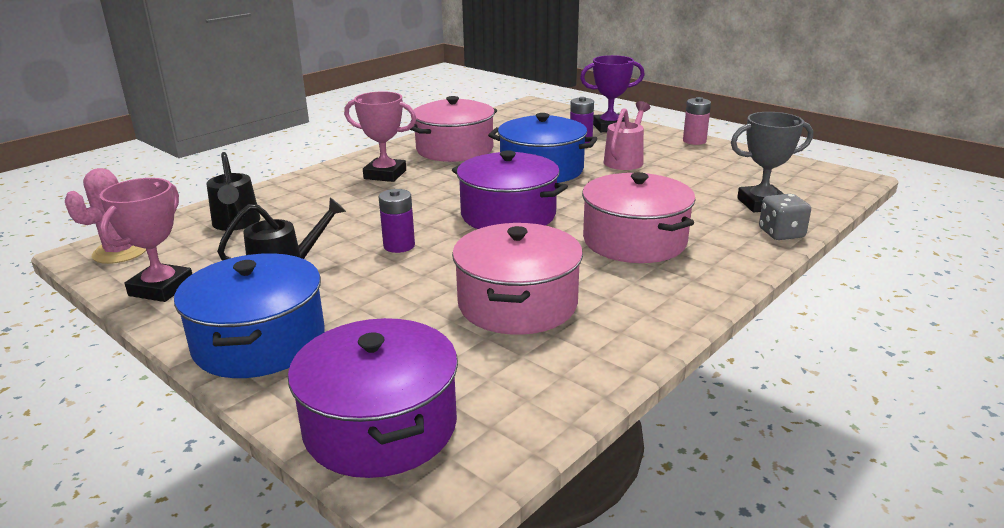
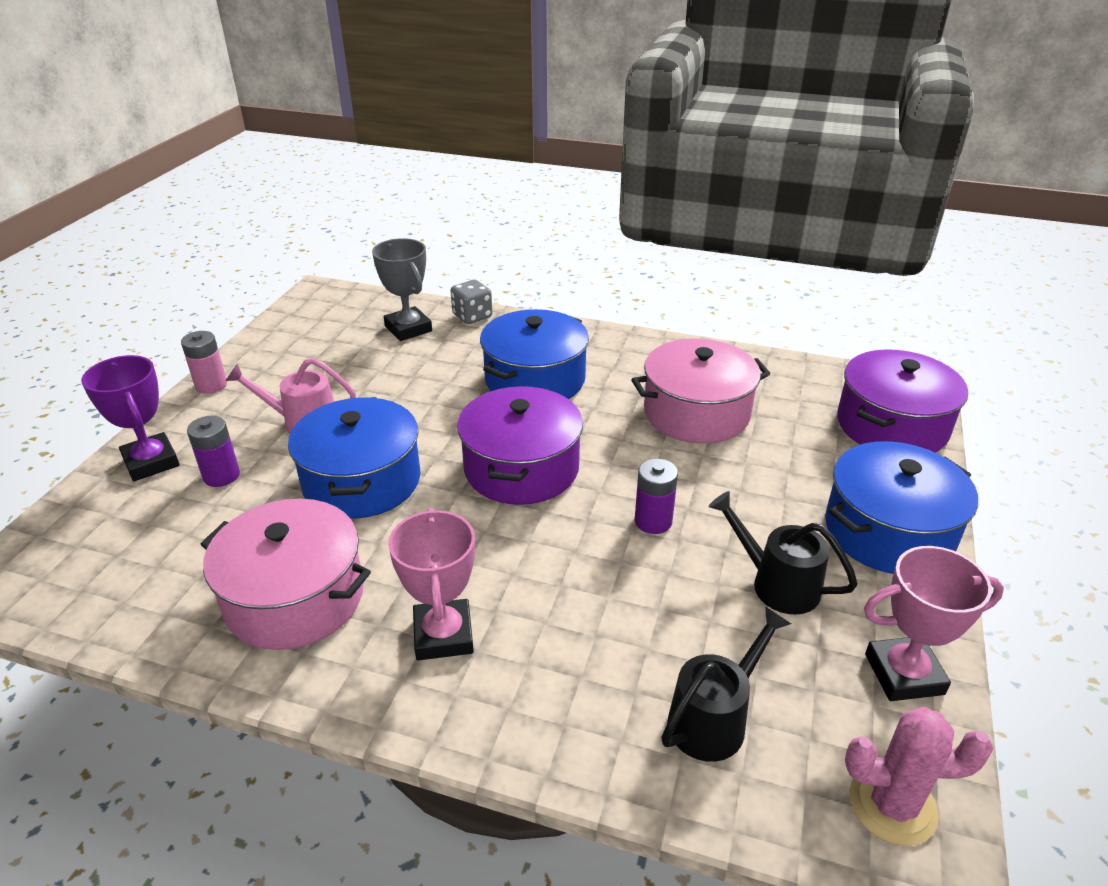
camera: 115 degrees left, 10 degrees up
(634, 241) = (535, 379): pink pot -> blue pot

